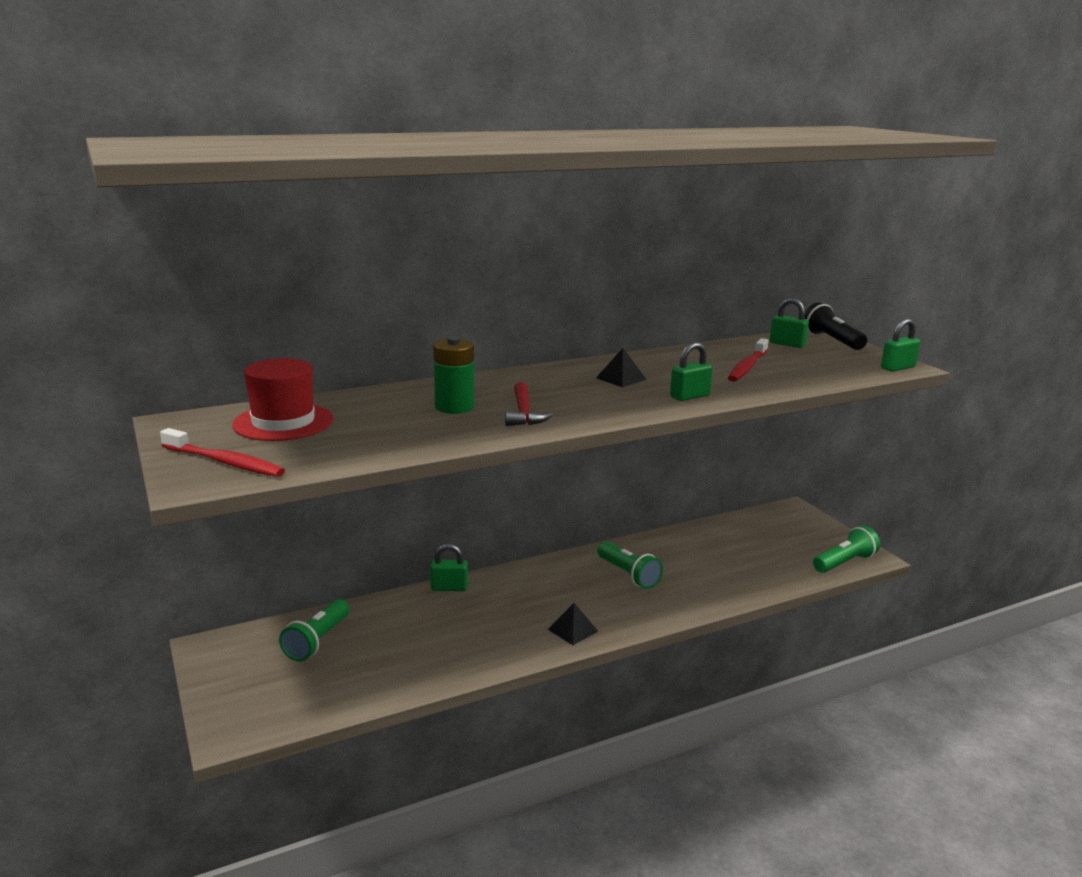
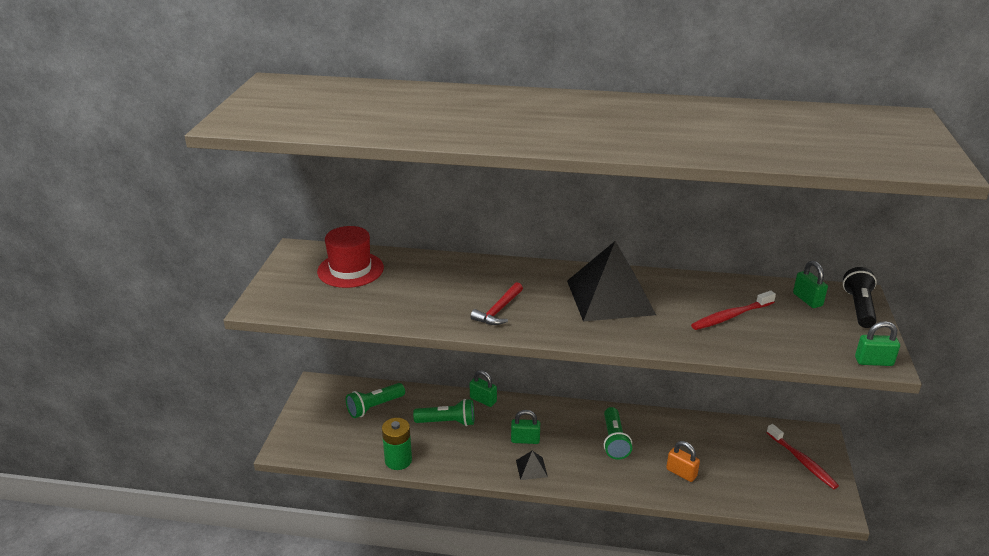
camera: 35 degrees right, 10 degrees up
(225, 462) = (289, 294): red toothbrush -> red toothbrush (802, 461)
(454, 407) = (462, 289): green battery -> green battery (398, 460)
(621, 378) = (610, 297): black pyramid -> black pyramid, size x2.45
(689, 396) = (638, 334): green padlock -> green padlock (525, 440)
(718, 578) = (681, 473): none -> orange padlock
(844, 562) = (807, 505): green flashlight -> green flashlight (447, 422)

